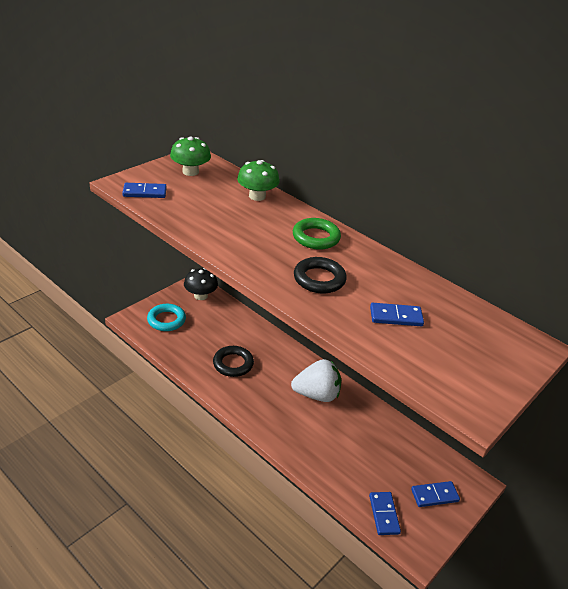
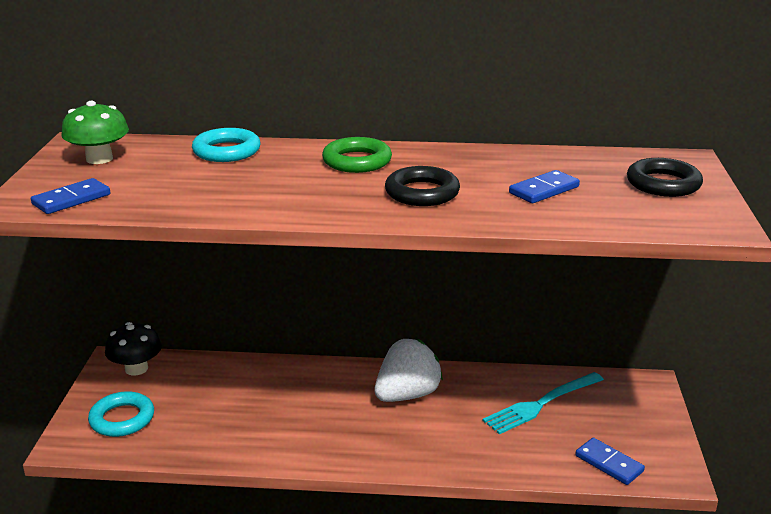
camera: 35 degrees left, 10 degrees down
(233, 364) = (272, 418): black ring -> black ring (663, 184)
(257, 196) = (226, 151): green mushroom -> turquoise ring
(387, 450) = (541, 404): none -> turquoise fork
(434, 495) = (629, 417): blue domino -> none

